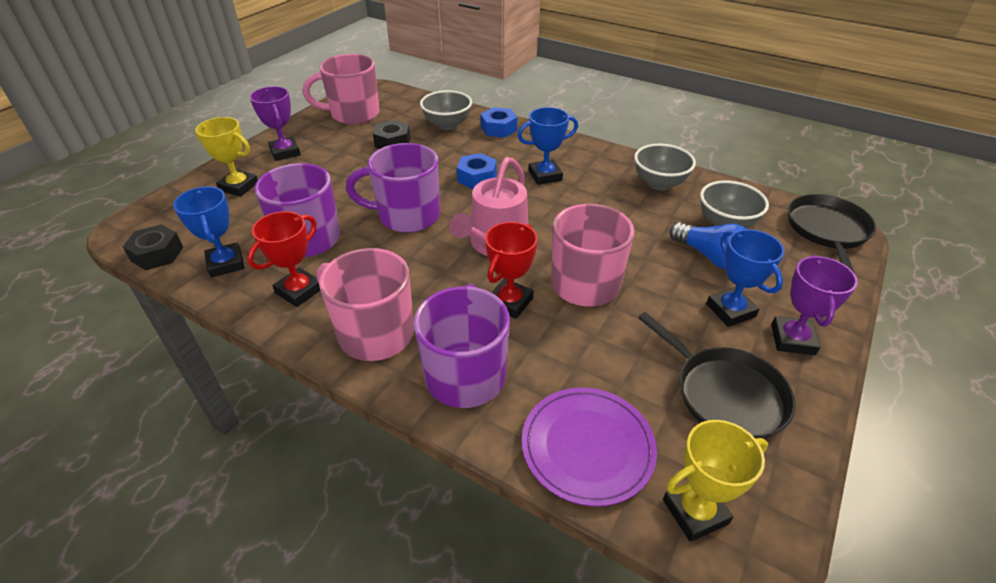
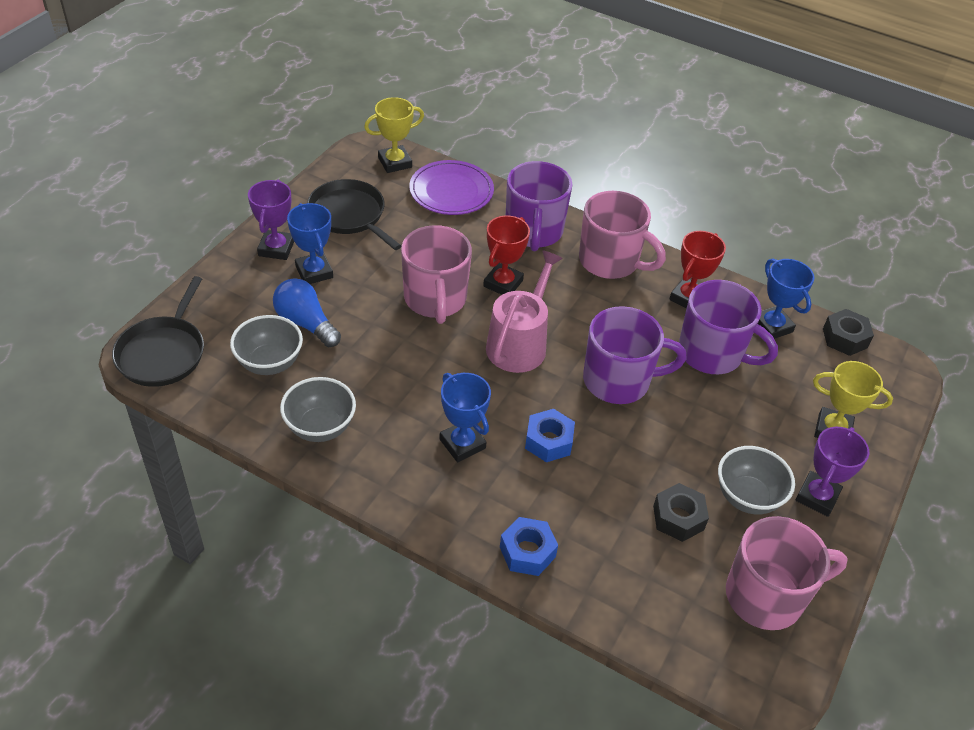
camera: 175 degrees right, 5 degrees up
(285, 152) = (817, 496): purple trophy -> purple trophy turned 60 degrees clockwise
(447, 125) = (608, 563): grey bowl -> grey bowl (747, 497)
(545, 176) = (462, 444): blue trophy -> blue trophy turned 75 degrees clockwise

